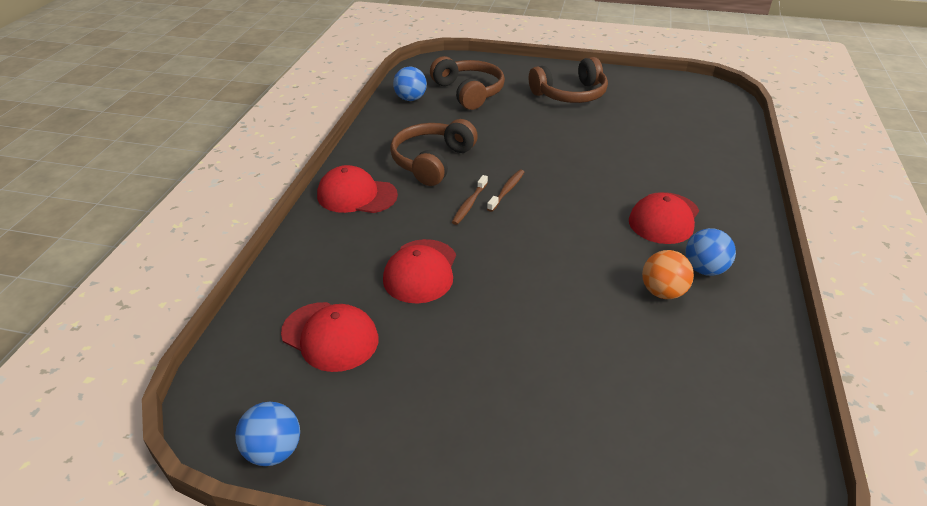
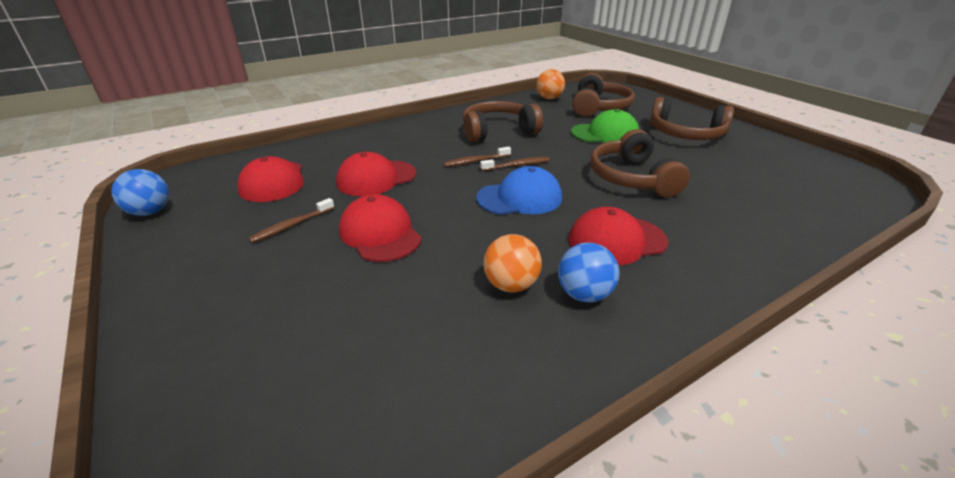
camera: 45 degrees right, 5 degrees down
(356, 195) = (420, 129): red cap -> red cap (380, 233)
(410, 99) = (549, 98): blue ball -> orange ball
(441, 360) = (292, 225): none -> brown toothbrush
(517, 121) = (605, 134): none -> green cap
(558, 220) = (519, 198): none -> blue cap
(598, 158) = (631, 178): none -> brown headphones

